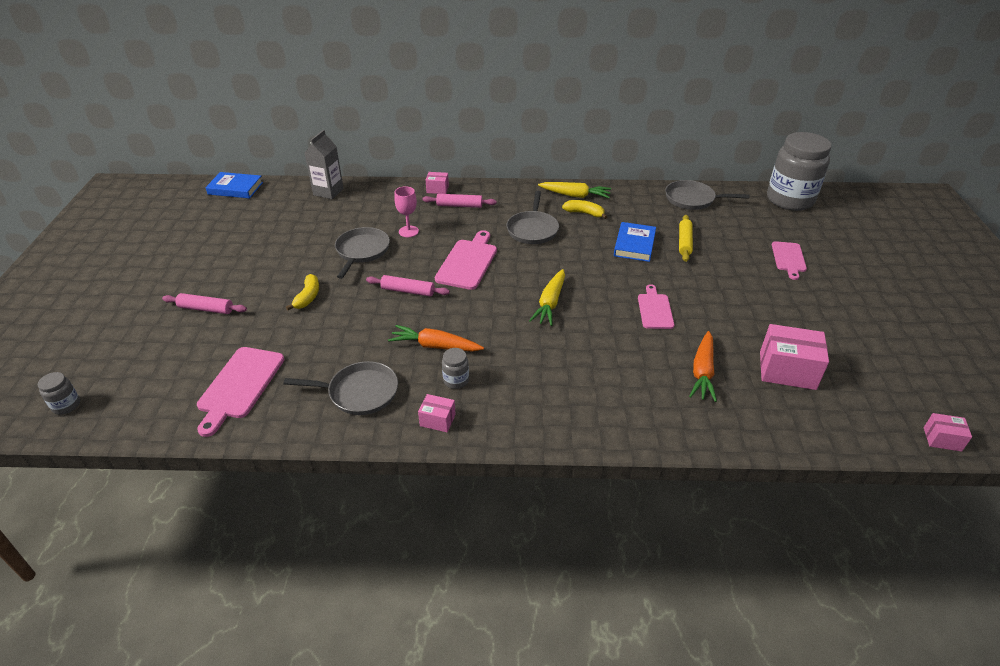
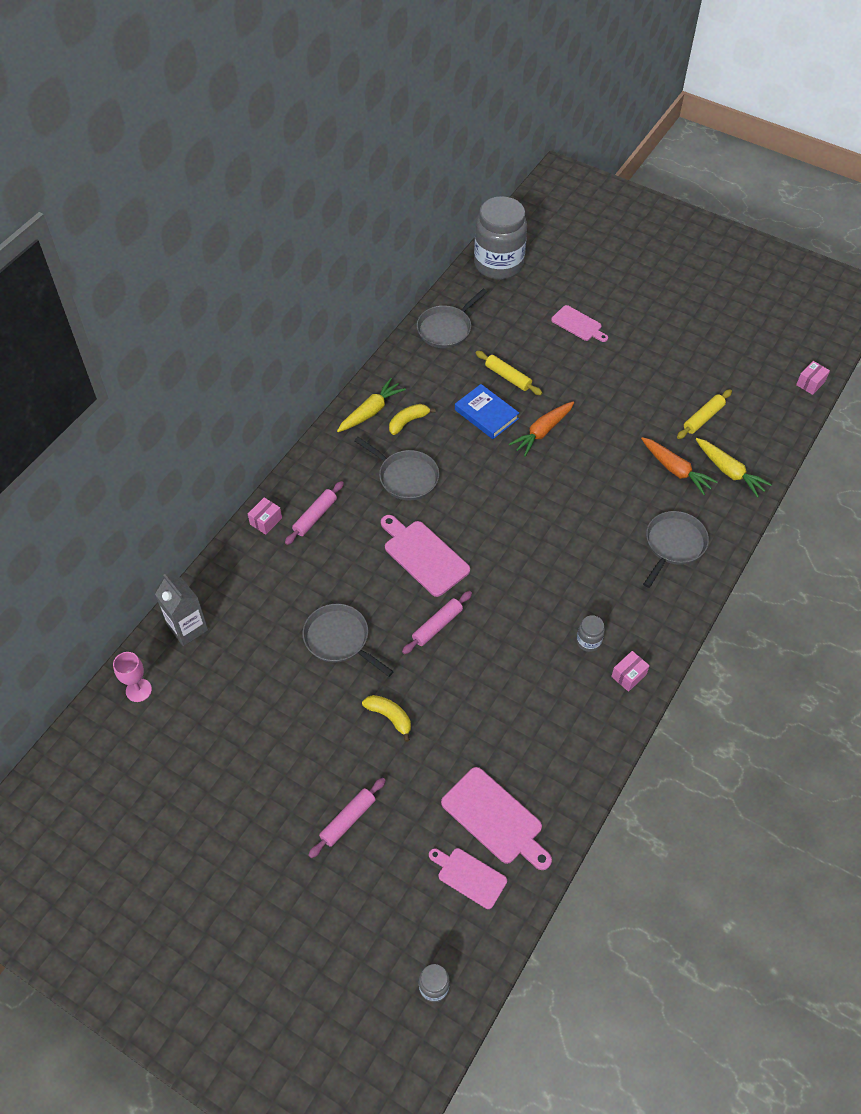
camera: 60 degrees left, 15 degrees up
(235, 188) = (98, 725): blue book -> none
(360, 392) = (561, 721): grey pan -> grey pan (673, 544)
(408, 231) = (332, 582): pink goblet -> pink goblet (138, 690)
(435, 346) = (534, 637): orange carrot -> orange carrot (542, 432)
(550, 303) = (529, 523): yellow carrot -> yellow carrot (729, 471)
(655, 309) = (585, 454): pink cutting board -> pink cutting board (469, 876)
(787, 370) = (703, 418): pink box -> yellow rolling pin

